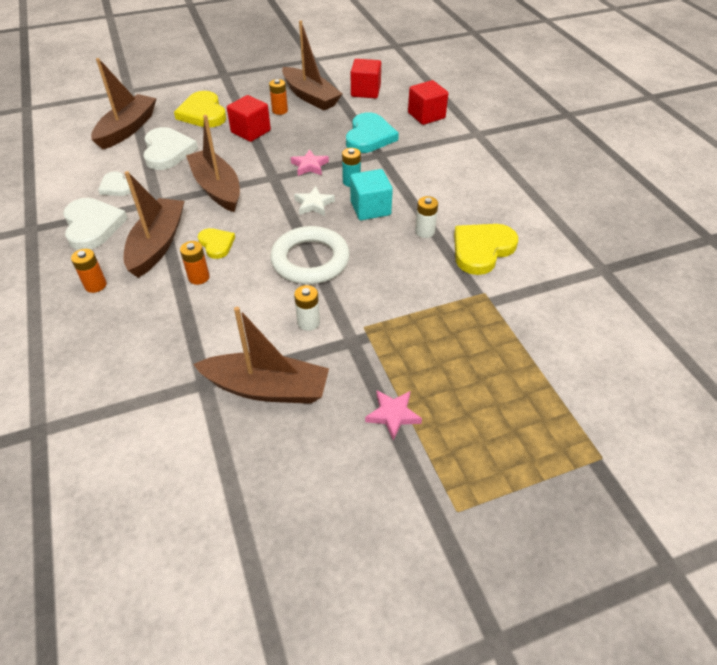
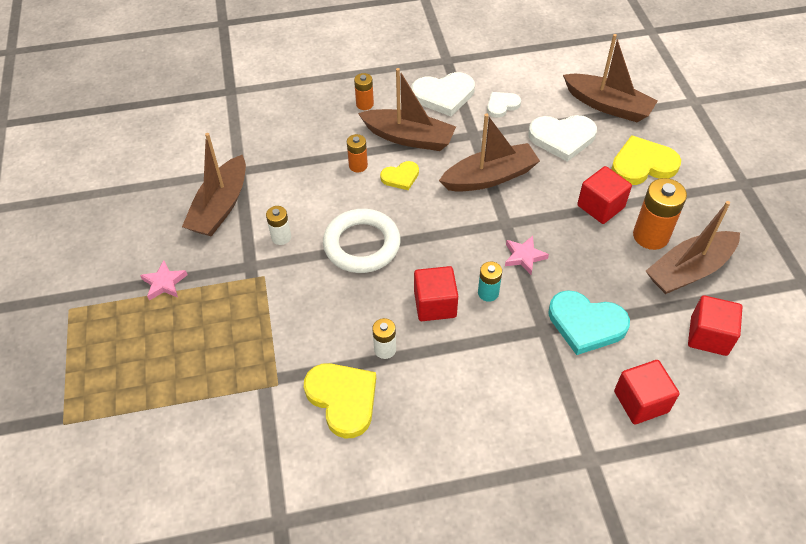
camera: 100 degrees right, 5 degrees up
(280, 111) = (650, 236): orange battery -> orange battery, size x1.77
(314, 204) = (450, 254): white star -> none
(370, 208) = (435, 304): turquoise cube -> red cube

